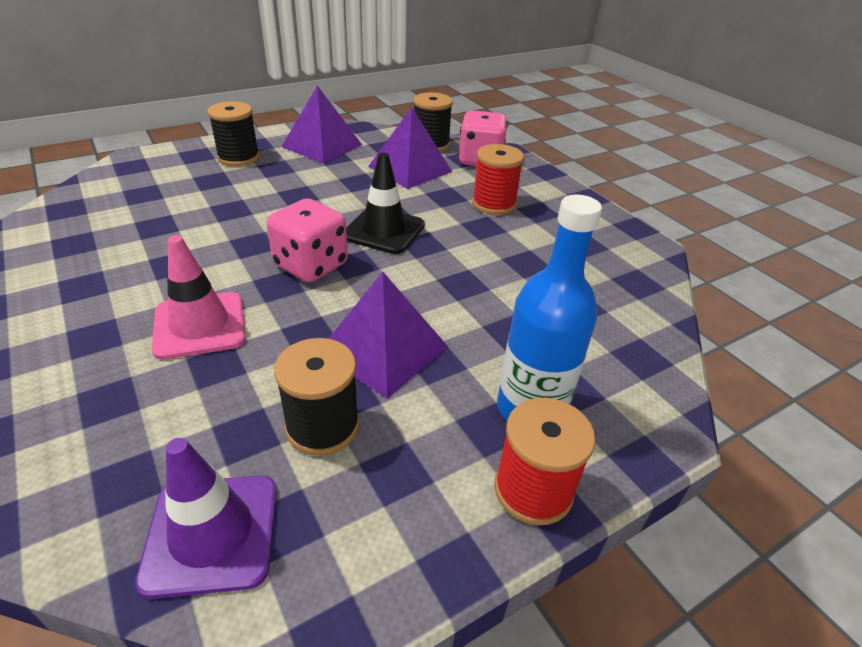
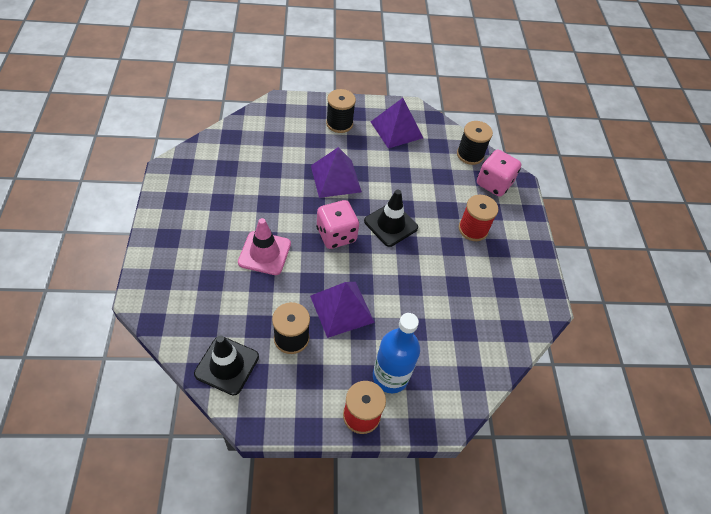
camera: 25 degrees right, 15 degrees up
(212, 533) = (227, 365): purple traffic cone -> black traffic cone
(410, 169) = (440, 175): purple pyramid -> purple pyramid (335, 178)

